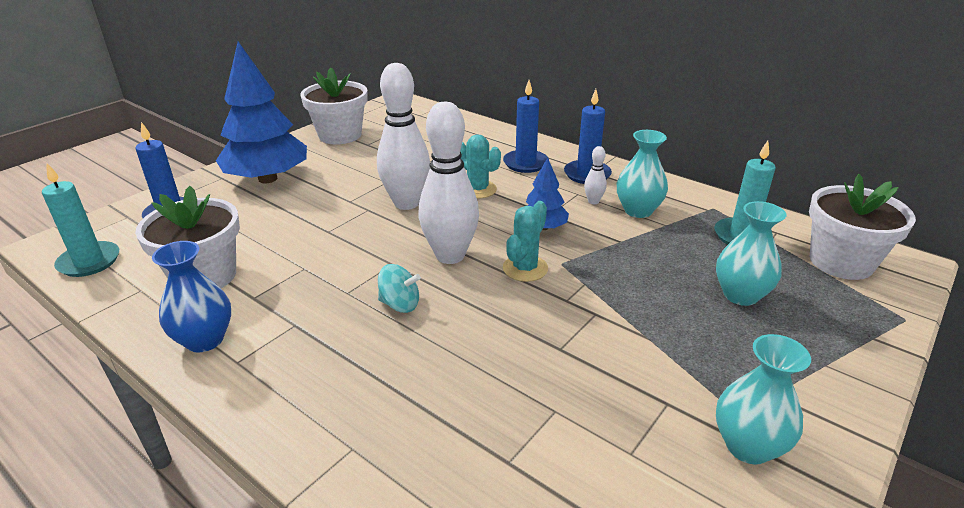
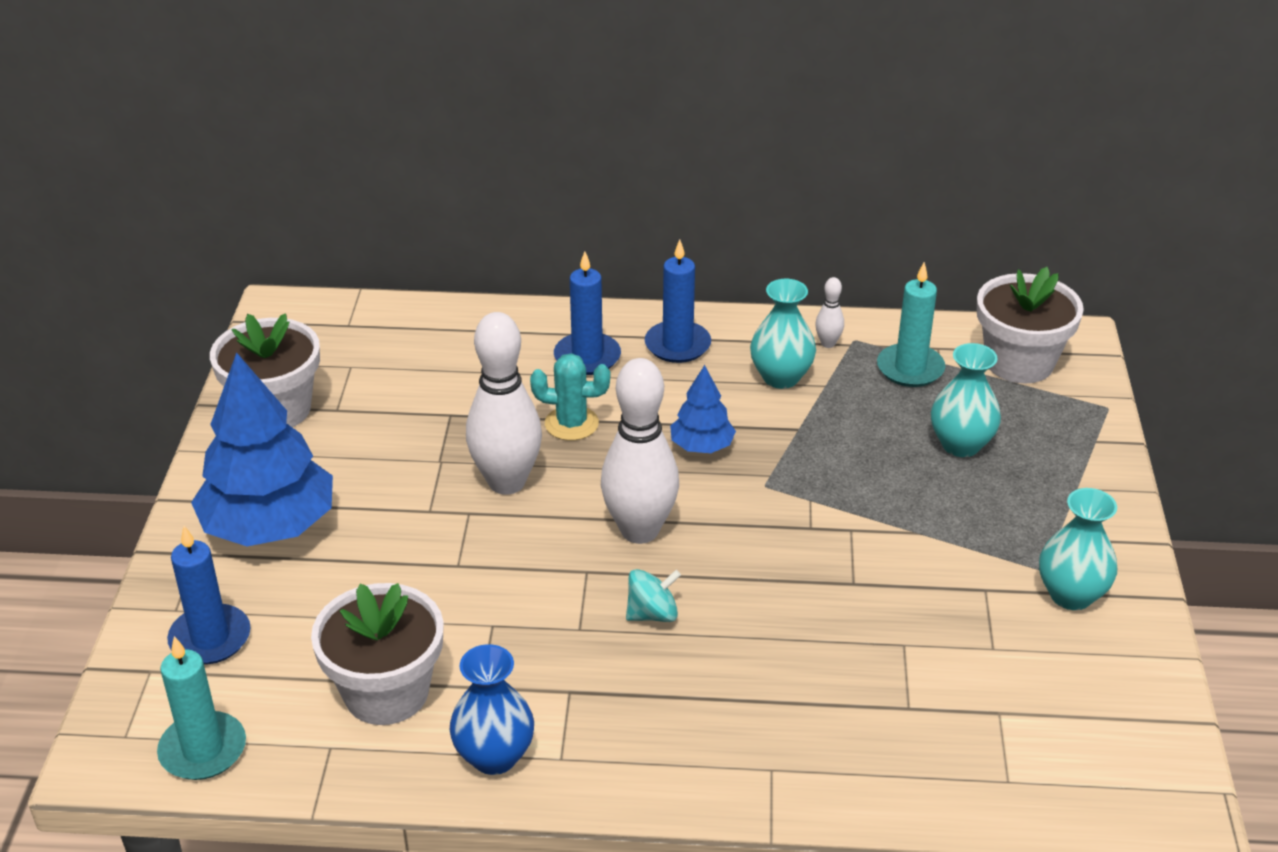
camera: 35 degrees left, 5 degrees up
(525, 268) = (735, 509): turquoise cactus -> none
(593, 201) = (722, 384): white bowling pin -> white bowling pin (828, 343)

